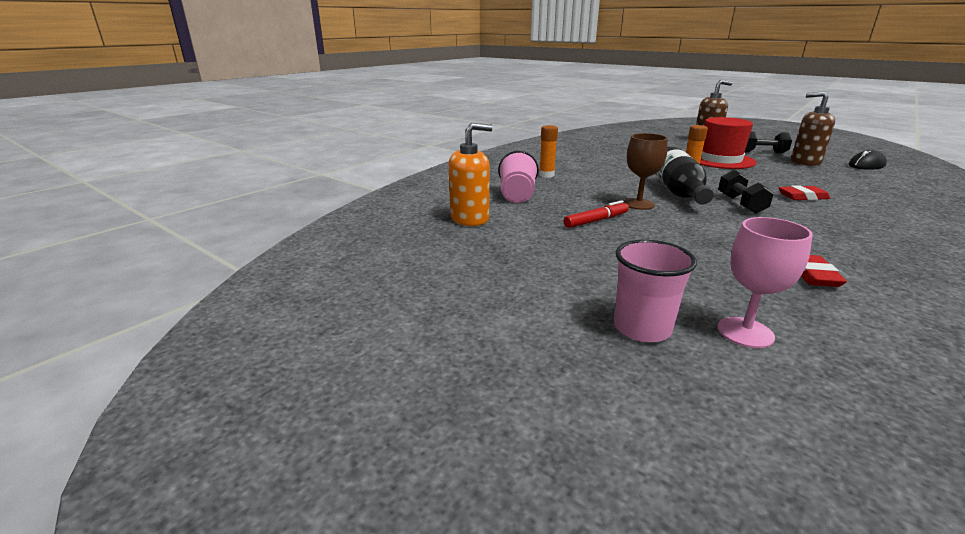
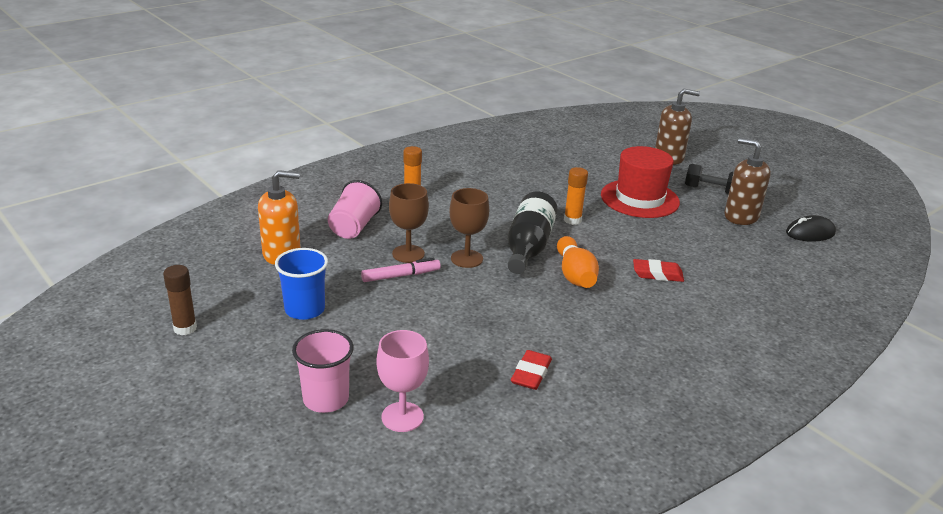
camera: 10 degrees right, 5 degrees up
(420, 286) = (185, 328): none -> brown glue stick
(533, 254) = (305, 309): none -> blue cup
(584, 206) = (408, 254): none -> brown goblet
(596, 221) = (401, 276): red marker -> pink marker
(741, 204) = (575, 275): black dumbbell -> orange bowling pin

